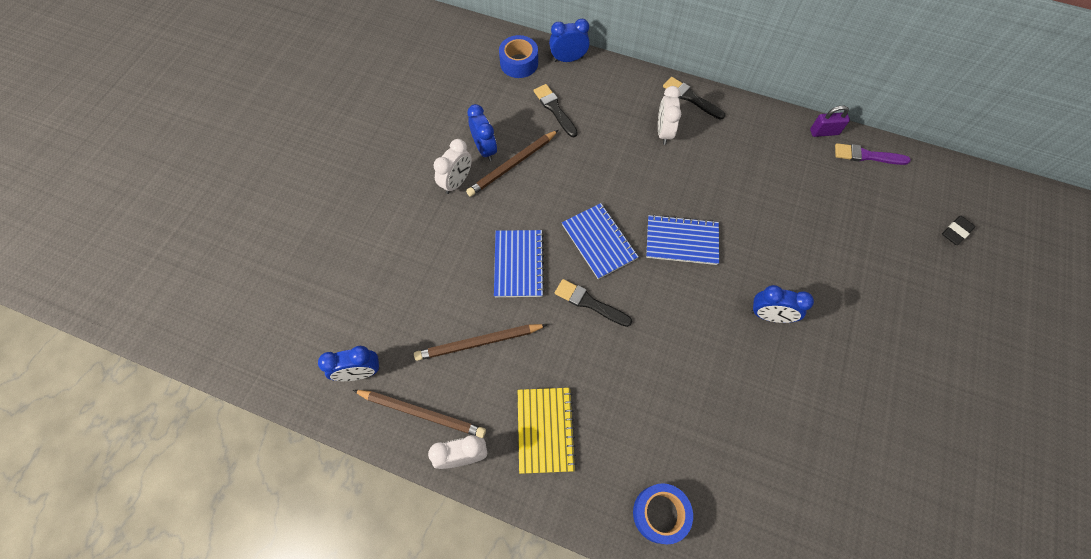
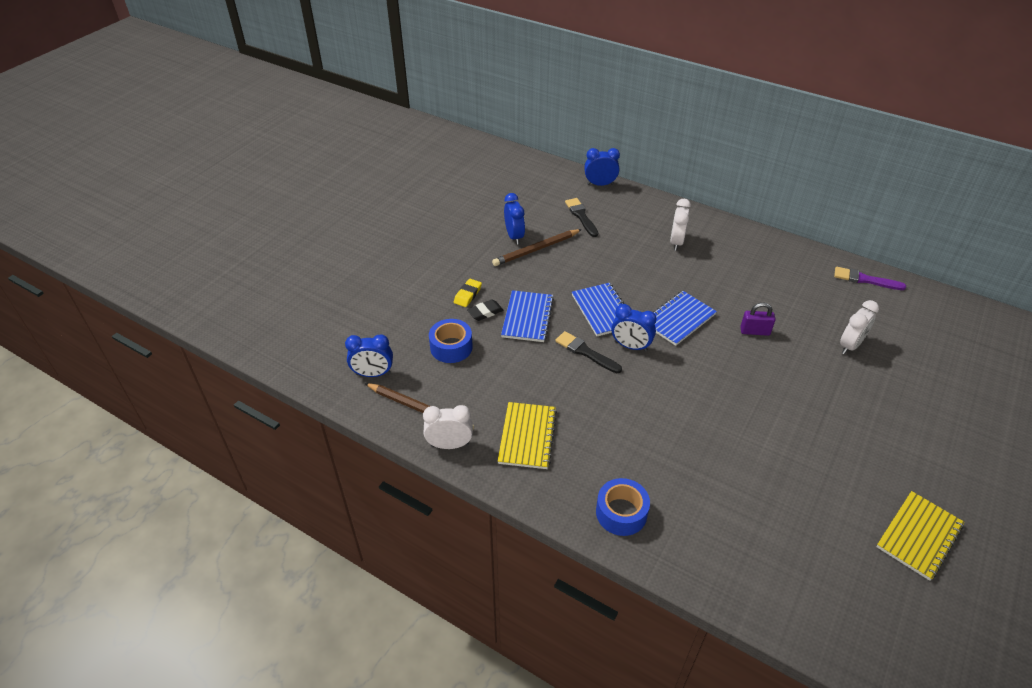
camera: 10 degrees right, 20 degrees down
(447, 242) = (467, 295): none -> yellow eraser
(457, 182) = (485, 256): white clock -> white clock (850, 345)
(479, 342) = (481, 367): brown pencil -> none
(519, 63) = (556, 182): blue tape -> blue tape (451, 347)
(681, 241) = (678, 319): blue notebook -> blue notebook turned 60 degrees counterclockwise
(691, 98) = (705, 221): black brush -> none
(769, 316) = (752, 383): blue clock -> blue clock (630, 346)
(824, 132) = (826, 258): purple padlock -> purple padlock (754, 331)
(956, 232) = (944, 344): black eraser -> black eraser (485, 312)
(958, 486) = (919, 536): none -> yellow notebook

